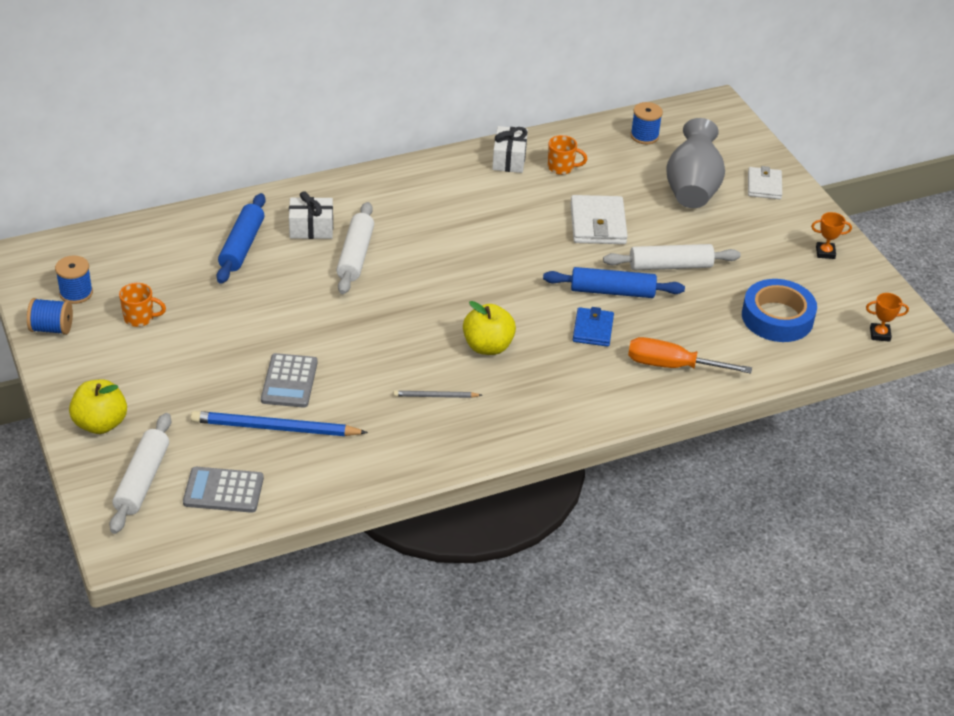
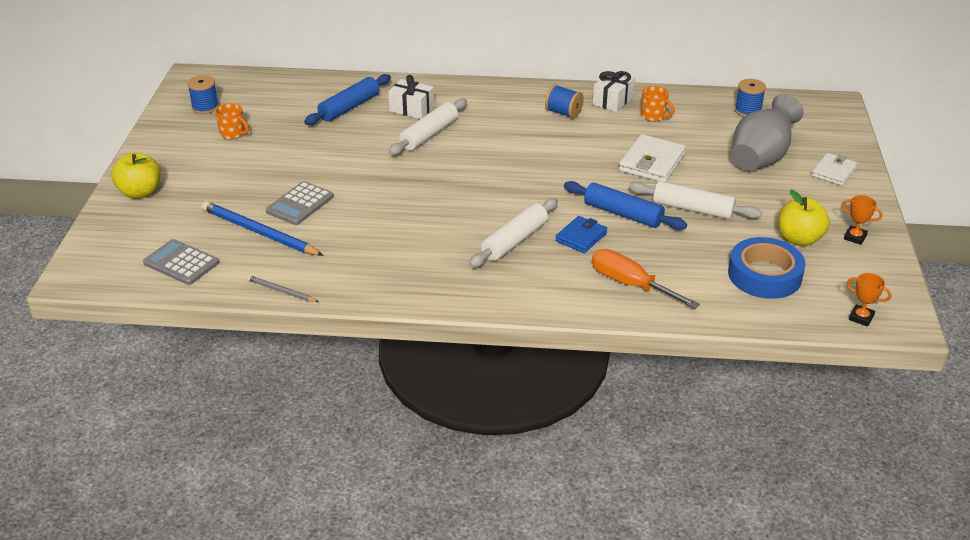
camera: 30 degrees right, 5 degrees down
(52, 328) = (167, 124): blue spool -> blue spool (563, 113)
(142, 480) = (132, 238): white rolling pin -> white rolling pin (514, 241)
(436, 396) = (404, 247): grey pencil -> grey pencil (281, 291)
(488, 346) = (479, 224): yellow apple -> yellow apple (799, 239)

